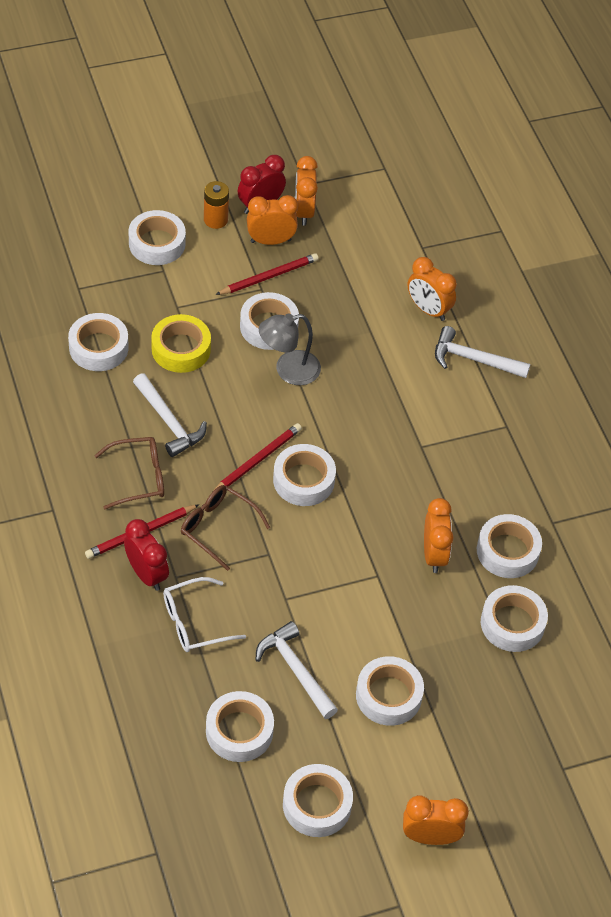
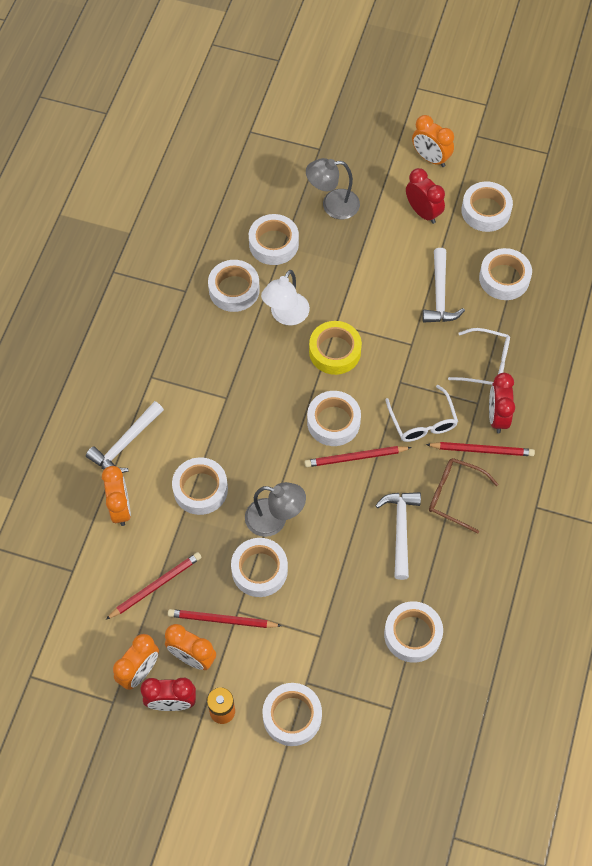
camera: 140 degrees left, 10 degrees up
(181, 349) = (346, 592): yellow tape -> yellow tape (335, 351)
(218, 528) = (422, 422): brown glasses -> white glasses
(345, 272) = (156, 586): none -> red pencil
(386, 759) = (423, 212): none -> red clock
(388, 695) = (391, 246): white tape -> white tape (200, 489)
(434, 555) = (286, 316): orange clock -> white lamp
(473, 359) = (125, 444): white hammer -> white hammer turned 75 degrees clockwise
(490, 706) = (332, 205): none -> grey lamp

